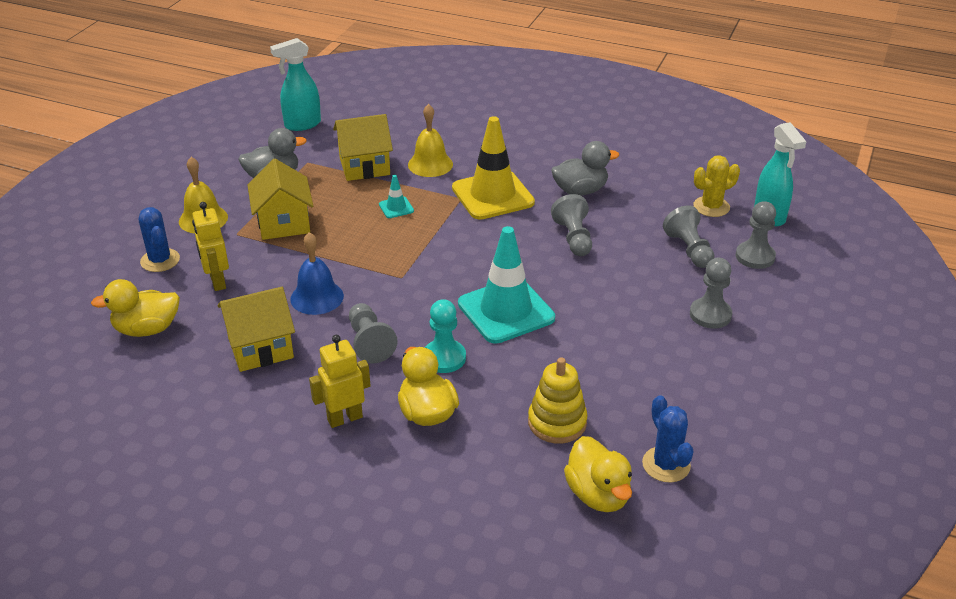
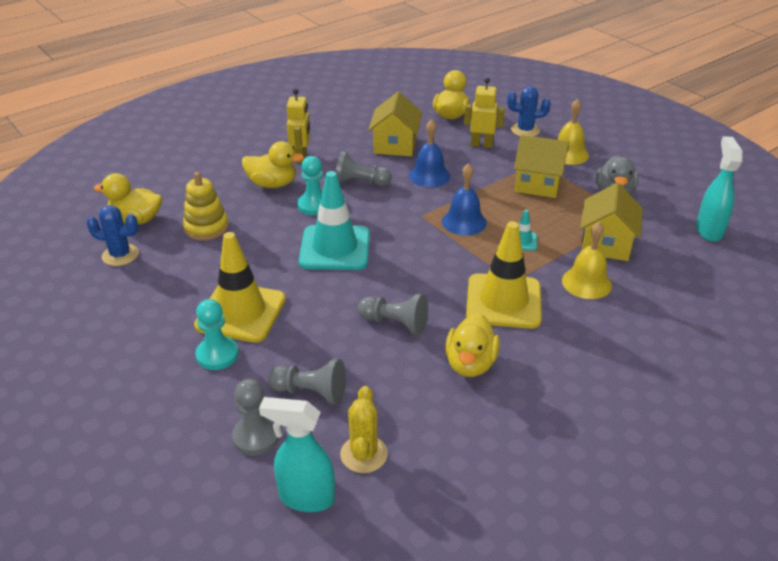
camera: 120 degrees right, 0 degrees up
(391, 247) = (464, 222): none -> blue bell
(580, 191) = (470, 364): grey duck -> yellow duck
(651, 327) = (241, 312): none -> yellow traffic cone
(710, 315) = (217, 355): grey pawn -> turquoise pawn

